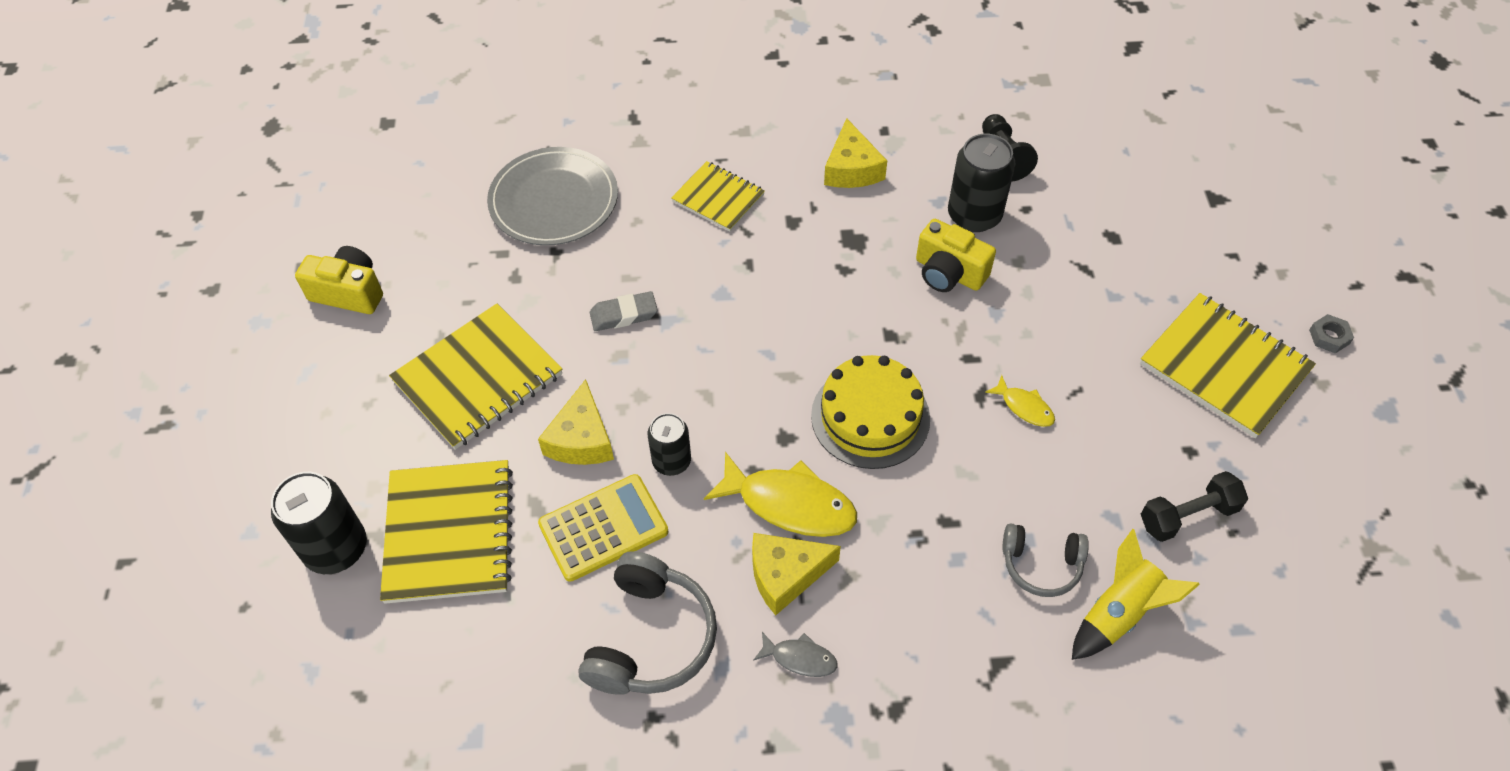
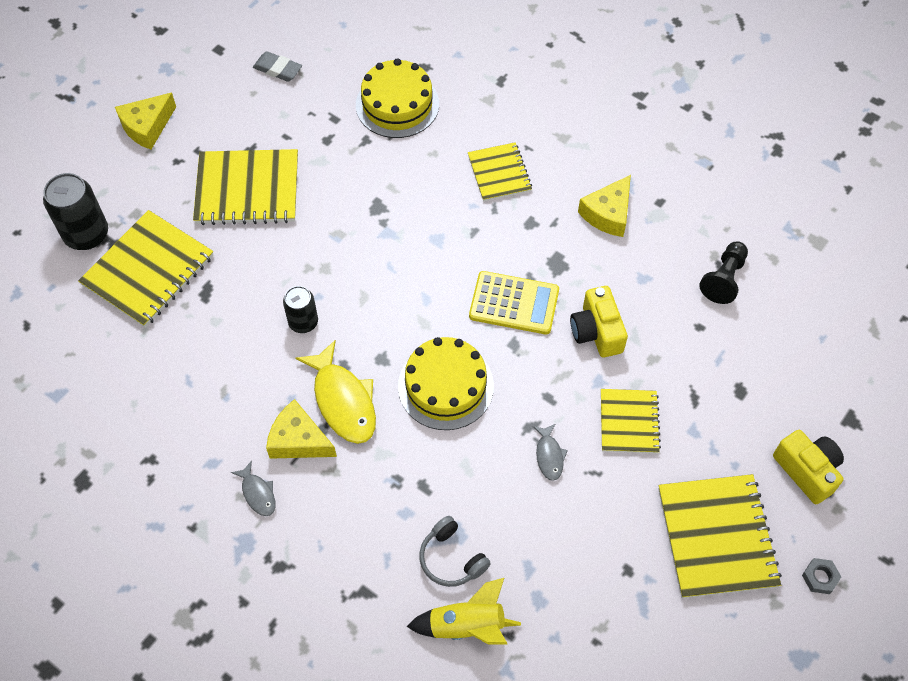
camera: 40 degrees right, 5 degrees up
(349, 292) = (228, 83): yellow camera -> yellow camera (807, 470)
(554, 200) = (397, 104): grey plate -> yellow cake
(581, 439) = (267, 270): yellow cheese -> yellow cheese (147, 127)
(603, 528) = (228, 332): yellow calculator -> yellow calculator (514, 303)
(624, 315) = (365, 210): grey eraser -> grey eraser (278, 69)
(651, 638) = (192, 415): grey headphones -> none
(974, 215) = (657, 305): black can -> none
(1024, 407) = (549, 456): yellow fish -> grey fish
(1056, 328) = (629, 422): none -> yellow notebook
(1188, 516) = (578, 607): black dumbbell -> none

